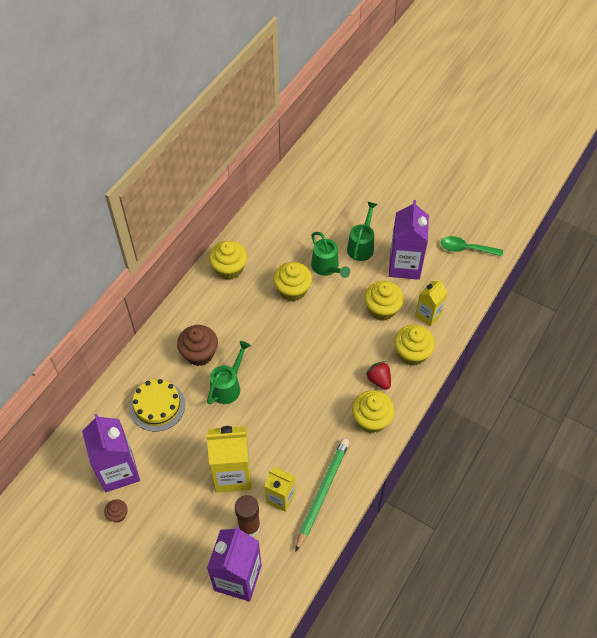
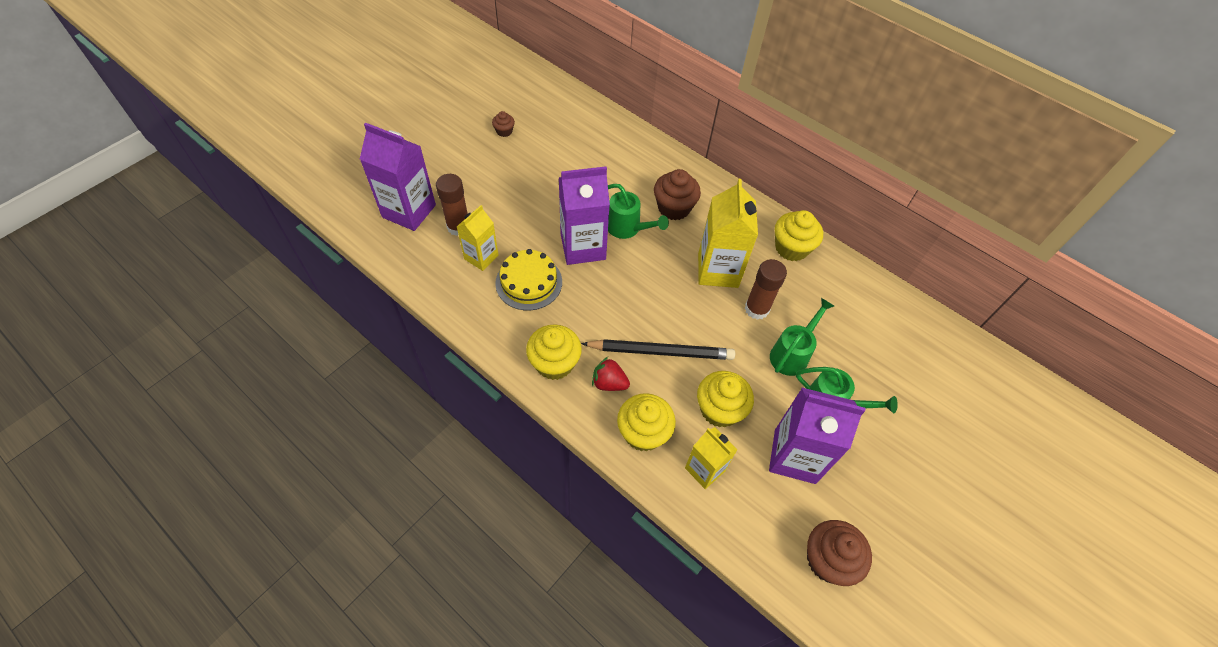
camera: 95 degrees right, 0 degrees up
(118, 471) = (549, 134): purple carton -> purple carton (583, 247)
(157, 406) = (614, 168): yellow cake -> yellow cake (529, 282)
(232, 474) = (520, 220): yellow carton -> yellow carton (718, 270)
(292, 290) = (756, 309): yellow cupcake -> brown glue stick
(322, 493) = (475, 296): green pencil -> none
(327, 268) = (792, 354): green watering can -> green watering can turned 150 degrees clockwise
(344, 349) = (661, 352): none -> black pencil
(379, 380) = (609, 383): red strawberry -> red strawberry turned 135 degrees counterclockwise
(466, 249) = (828, 560): green spoon -> brown cupcake

